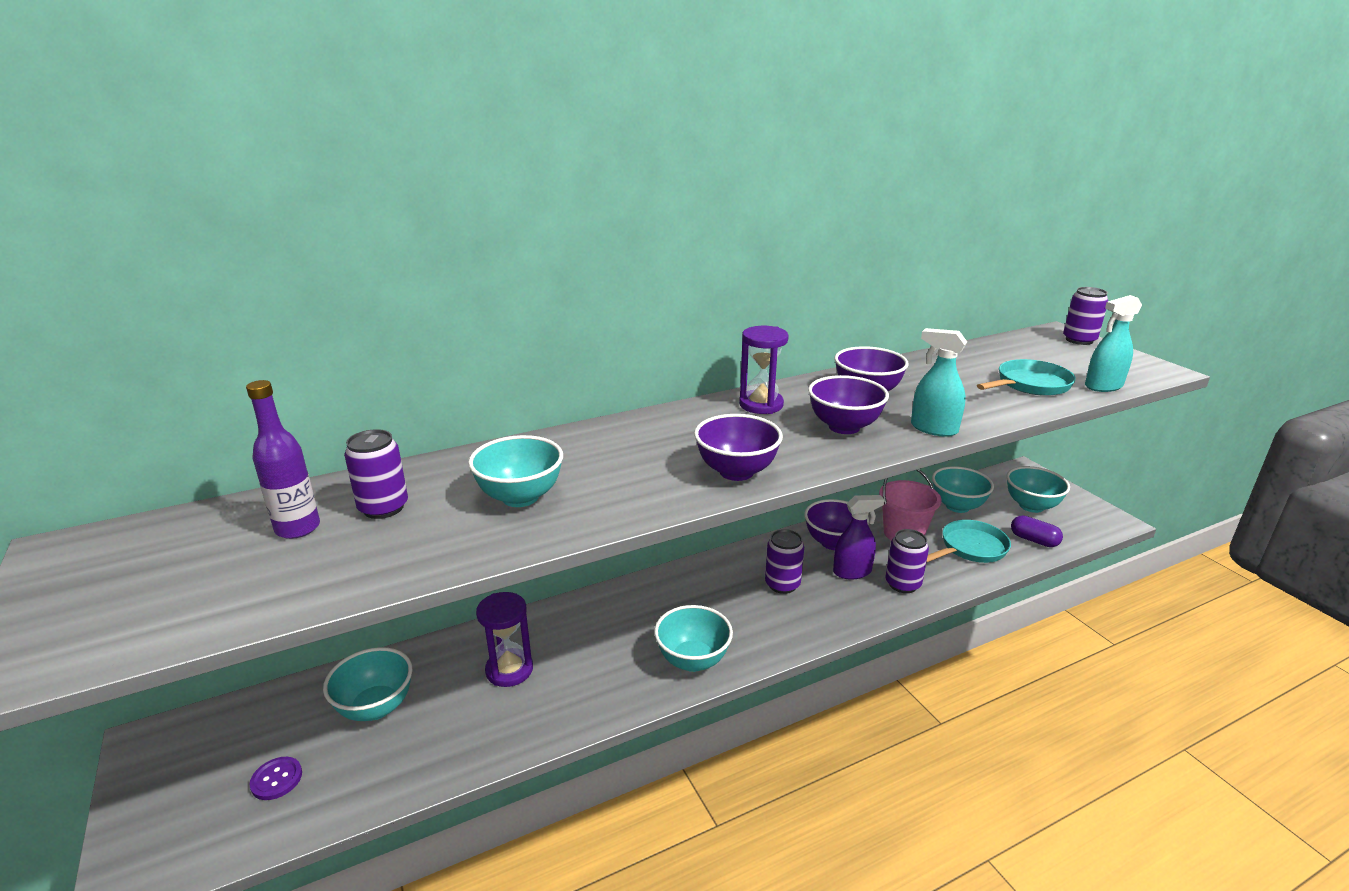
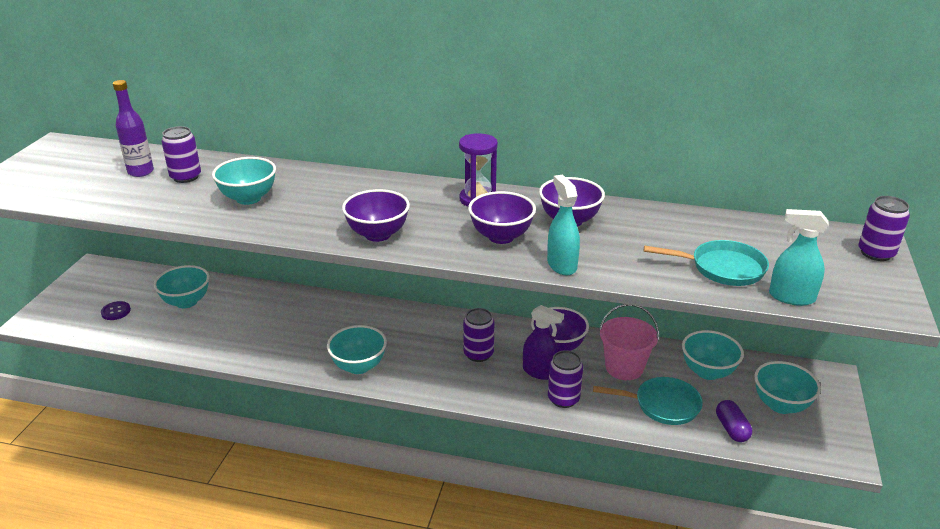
camera: 40 degrees right, 5 degrees up
(509, 670) = (263, 317): purple hourglass -> none

